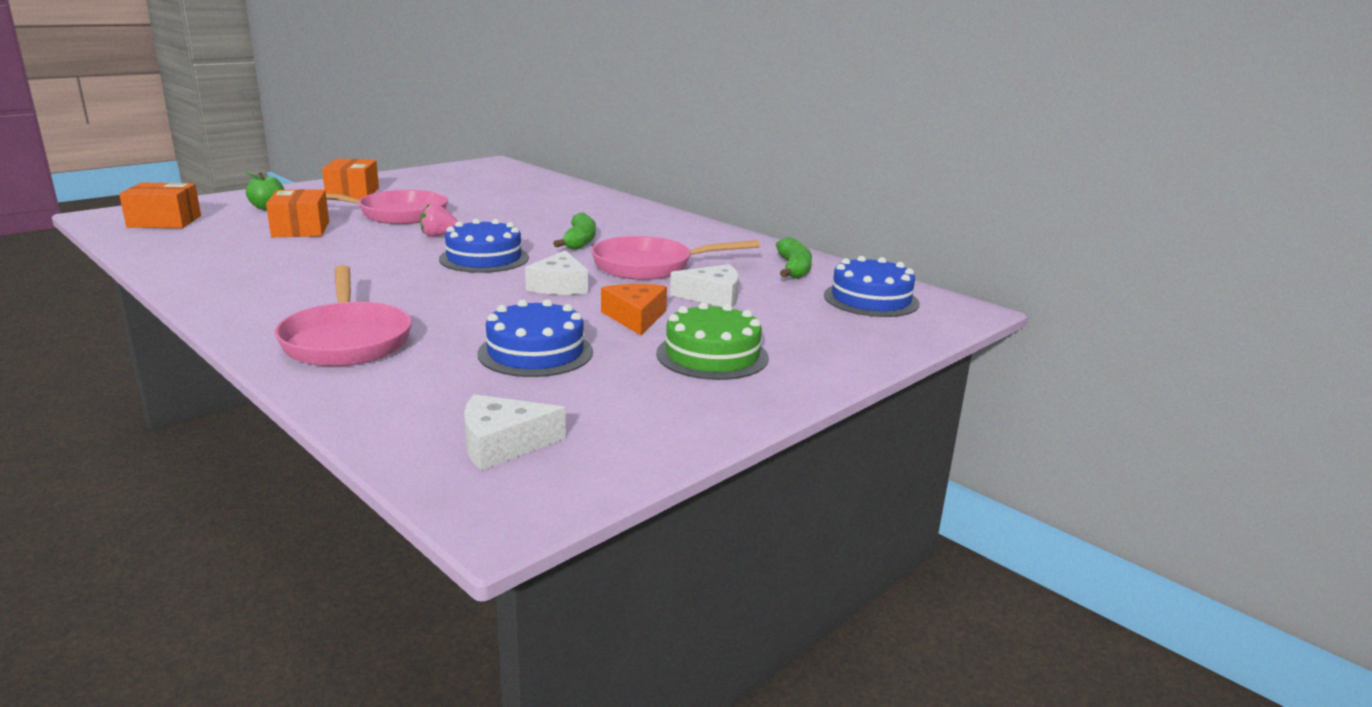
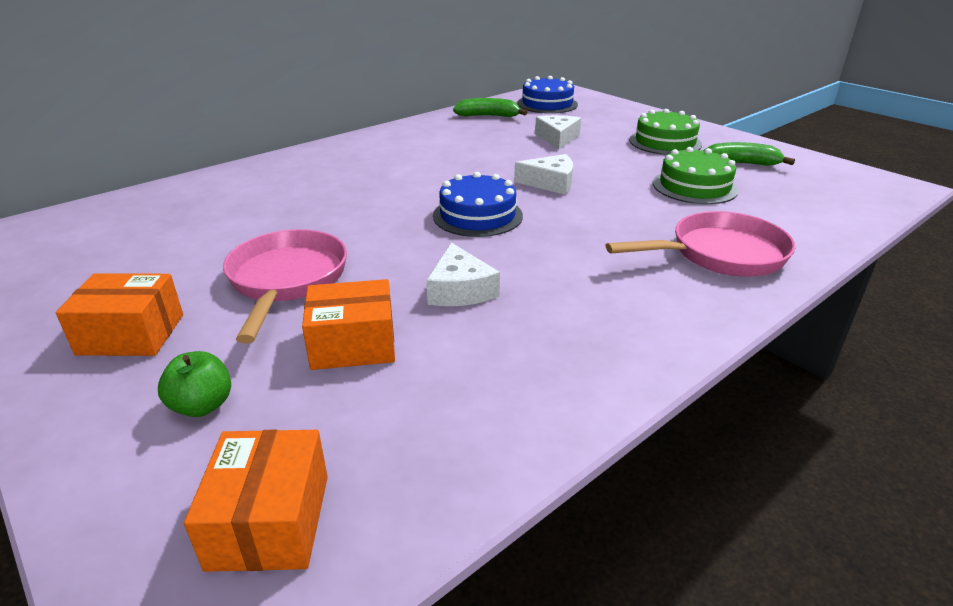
camera: 85 degrees left, 10 degrees up
(438, 235) = (394, 244): pink strawberry -> none
(502, 444) = (832, 190): white cheese -> white cheese (460, 290)
(535, 352) = (694, 186): blue cake -> green cake
(579, 241) = (418, 178): green banana -> green banana (740, 164)
(635, 317) = (610, 159): orange cheese -> none
(649, 266) = (491, 154): pink pan -> none

